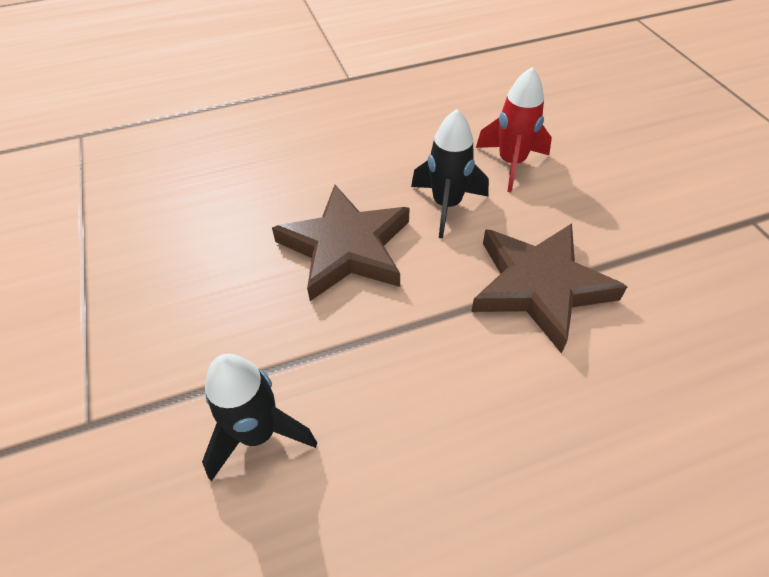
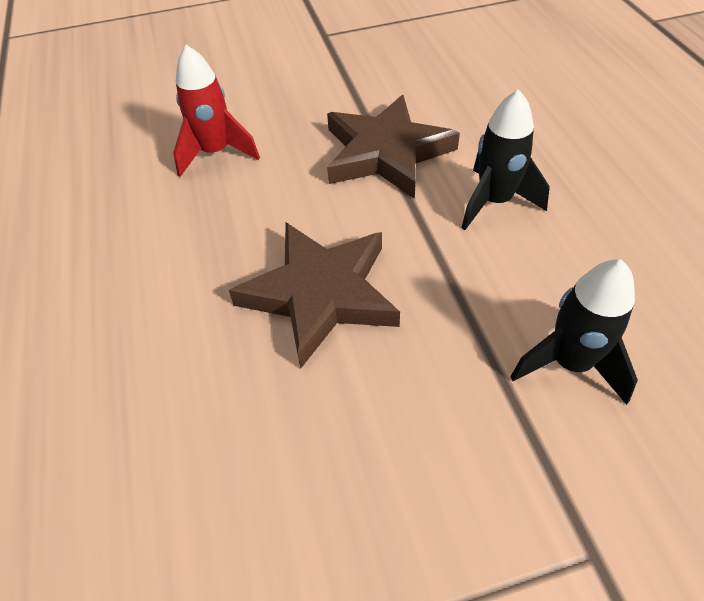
camera: 85 degrees left, 0 degrees up
(446, 205) = (269, 206): black rocket -> black rocket (494, 202)

